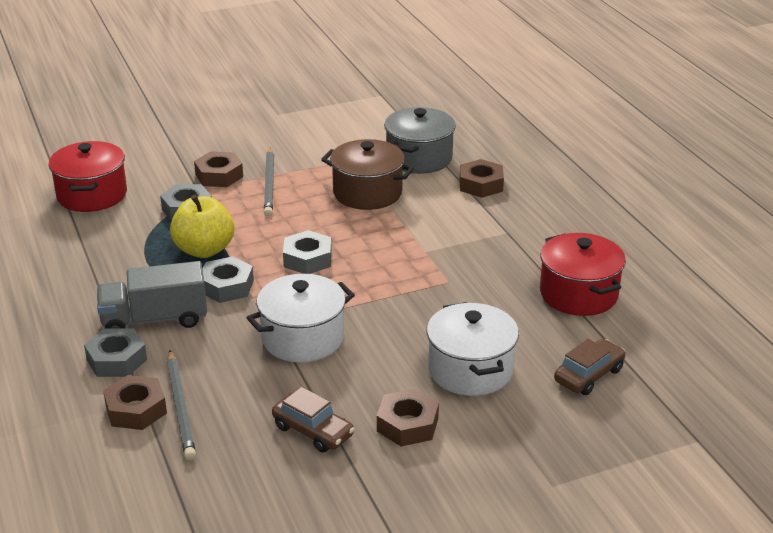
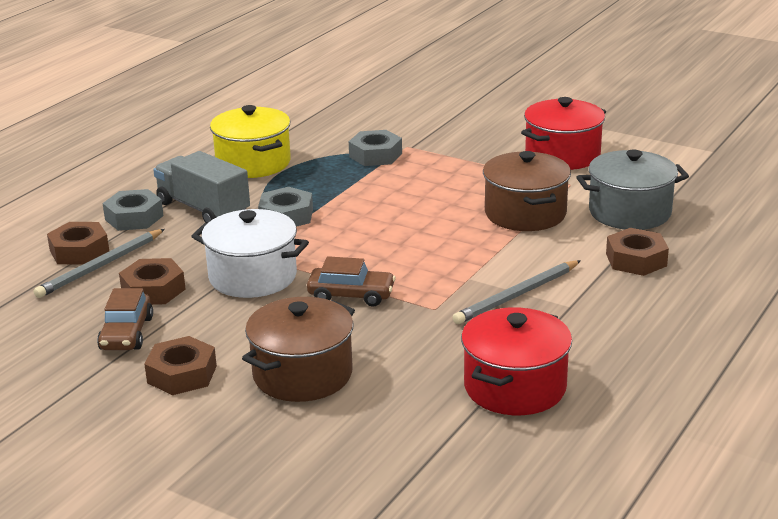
camera: 55 degrees right, 5 degrees down
(92, 195) = (340, 116): red pot -> red pot (562, 155)
(110, 266) = (253, 163): none -> yellow pot
(204, 250) = (326, 186): yellow apple -> none
(219, 175) = (446, 145): brown nut -> brown nut (153, 290)
(269, 184) = (467, 169): grey pencil -> grey pencil (517, 295)
(307, 259) = (375, 231): grey nut -> none
(470, 370) = (302, 374): white pot -> brown pot
(588, 375) = (374, 445): brown car -> brown car (351, 295)

